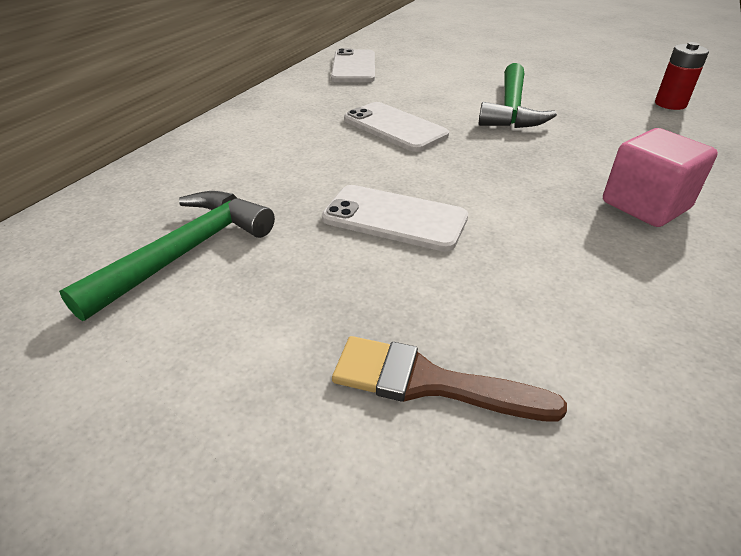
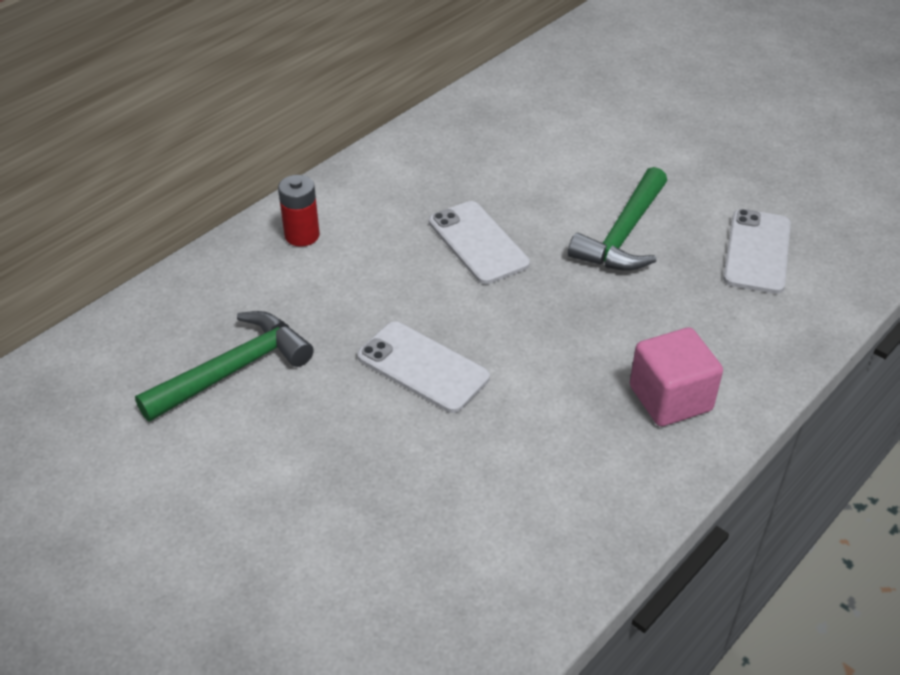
camera: 15 degrees right, 5 degrees up
(354, 67) = (477, 126): white phone -> white phone (757, 251)
(428, 382) = (380, 524): brown brush -> none
(670, 104) = (820, 258): red battery -> red battery (302, 235)

